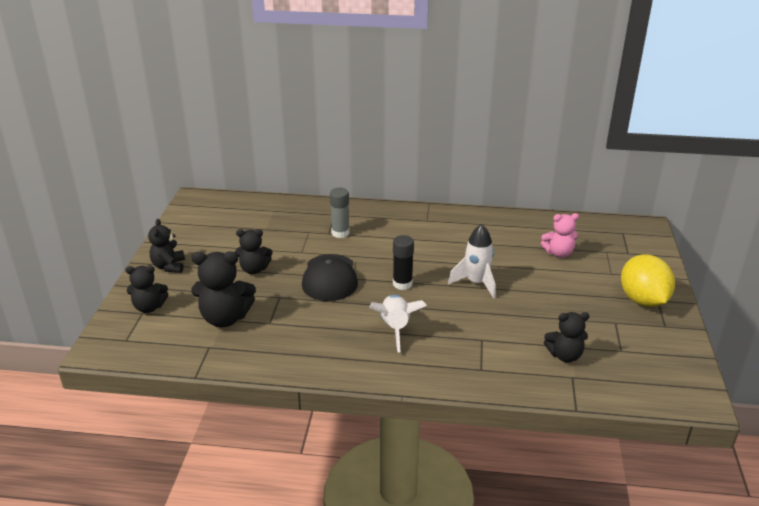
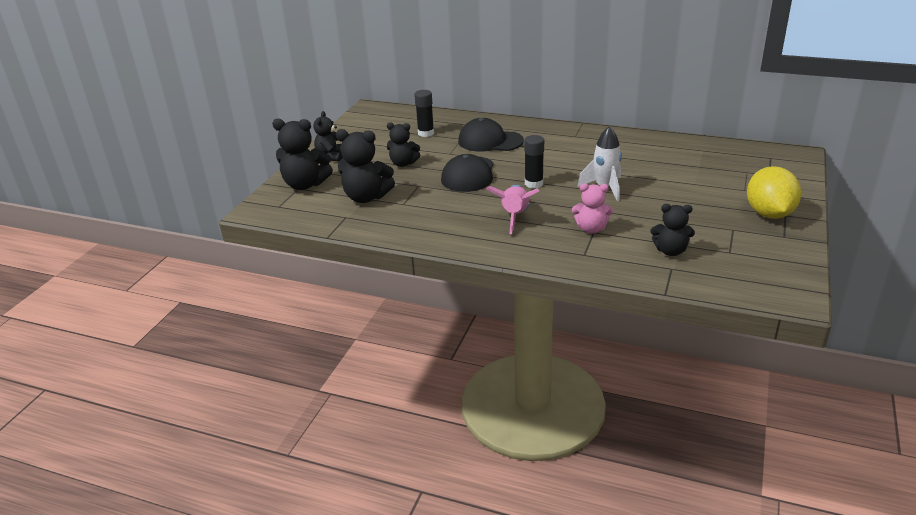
camera: 15 degrees right, 0 degrees up
(149, 307) = (305, 184): black teddy bear -> black teddy bear, size x1.55
(268, 228) = (426, 133): none -> black glue stick
(340, 233) = (490, 141): grey glue stick -> black cap
(395, 328) = (515, 217): white rocket -> pink rocket
(558, 253) = (696, 170): pink teddy bear -> pink teddy bear (591, 229)

